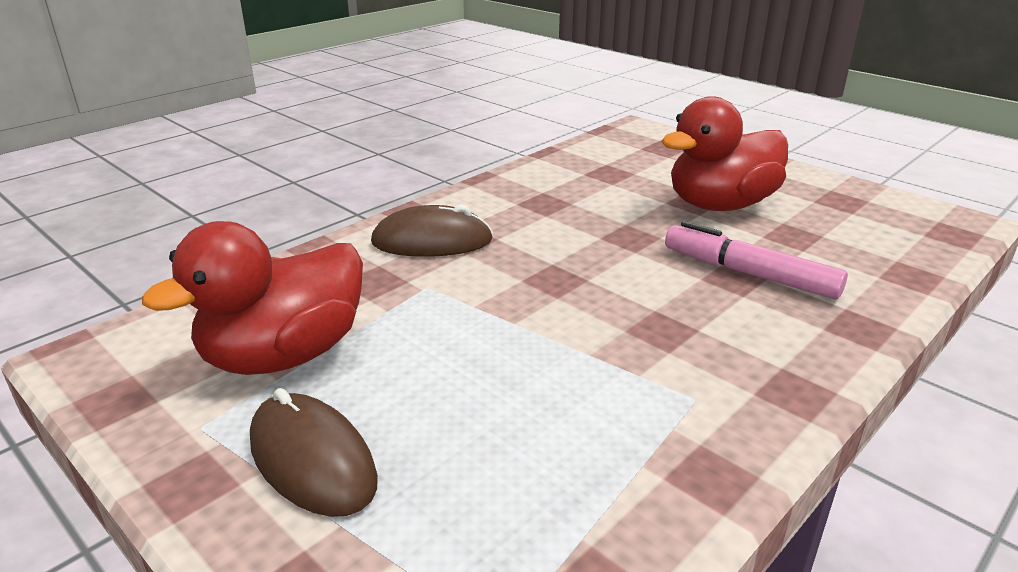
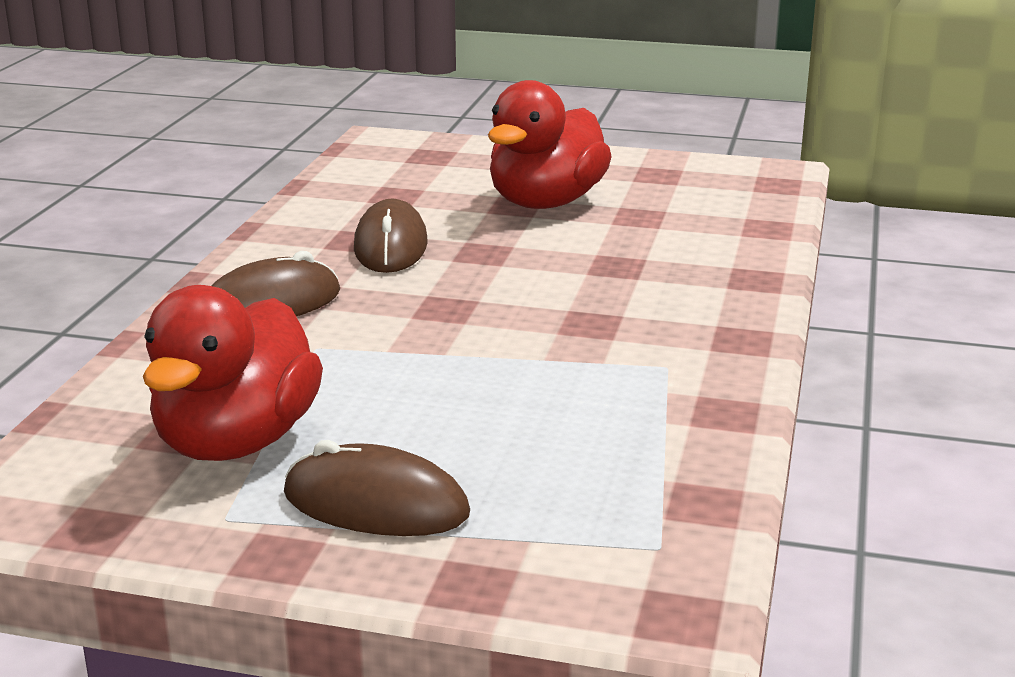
camera: 30 degrees left, 5 degrees down
(564, 214) = (390, 246): none -> brown mouse
(748, 274) = (627, 259): pink marker -> none

